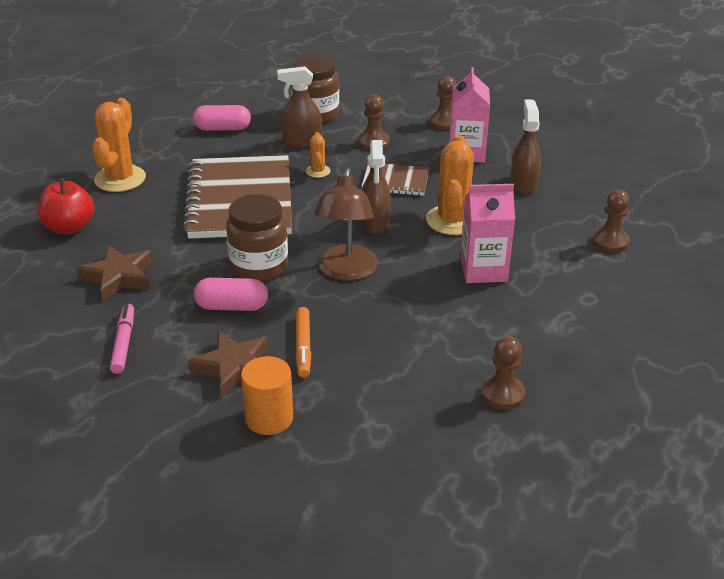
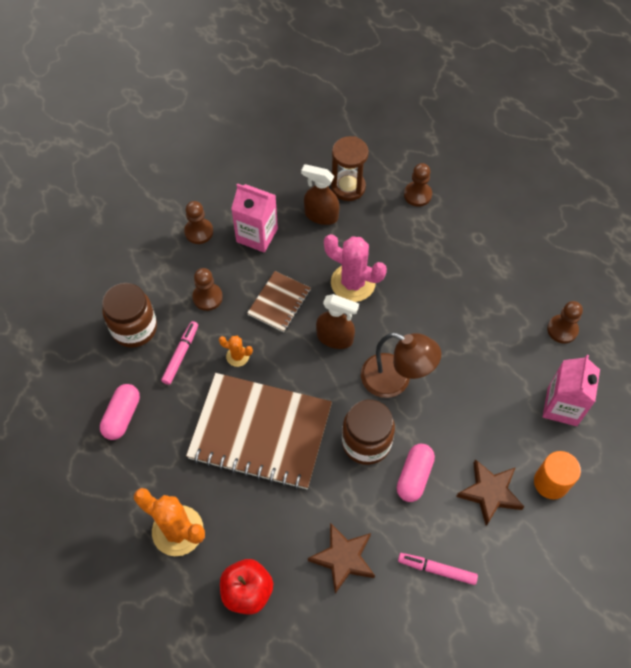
camera: 70 degrees left, 25 degrees up
(301, 142) = (181, 355): brown spray bottle -> pink marker
(303, 347) = (479, 438): orange marker -> none
(452, 220) = (353, 283): orange cactus -> pink cactus
(483, 270) = (424, 287): pink carton -> pink carton (562, 406)
(576, 193) = (348, 187): none -> brown hourglass

